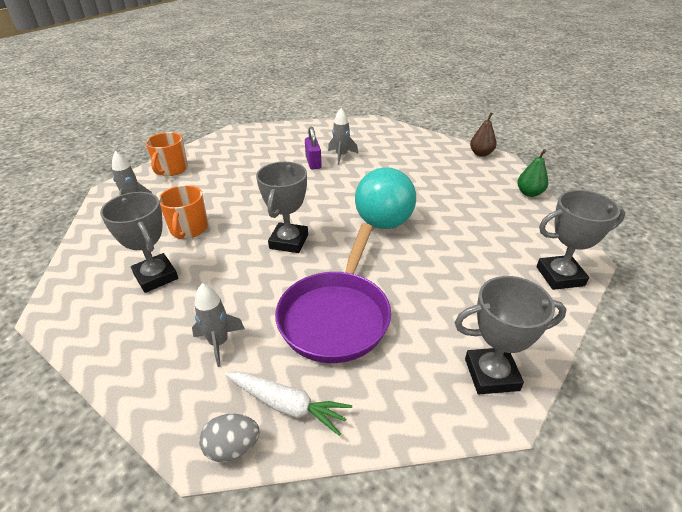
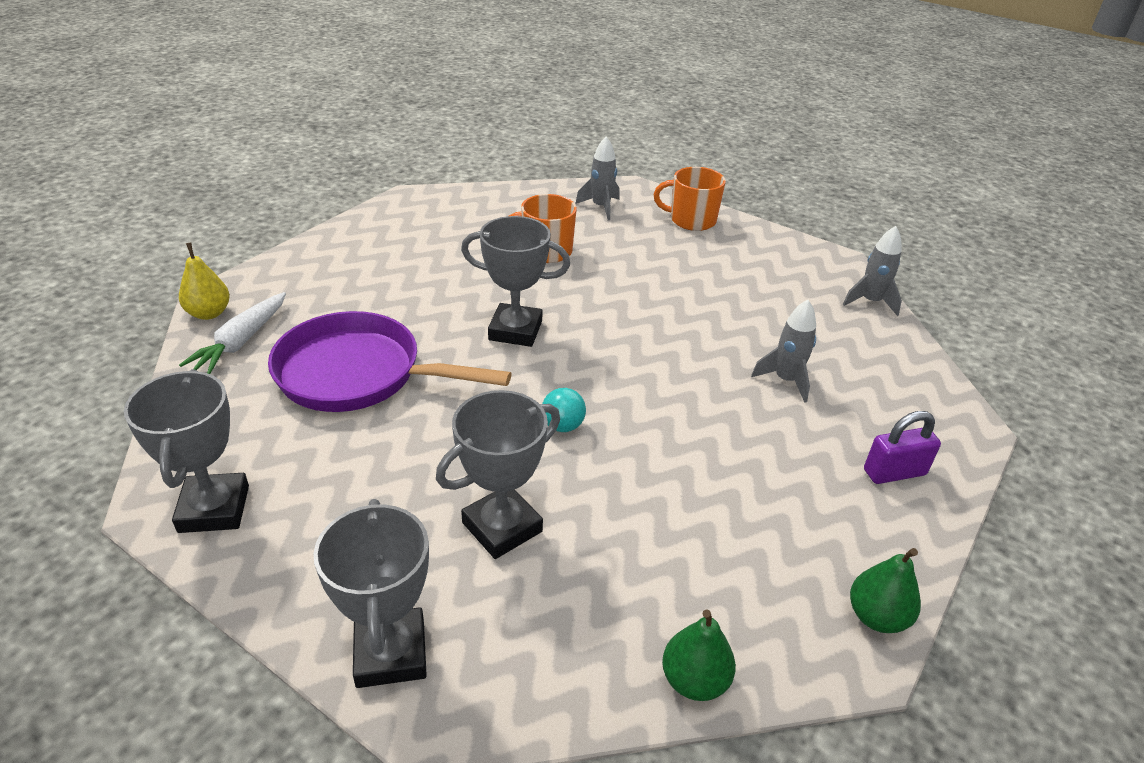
camera: 85 degrees right, 0 degrees up
(156, 276) = (454, 242): grey trophy -> grey trophy (502, 527)
(219, 343) = (340, 293): grey rocket -> grey rocket (870, 302)
(232, 447) = (209, 313): grey egg -> yellow pear
(313, 163) = (748, 347): purple padlock -> purple padlock (894, 472)
(383, 223) = (562, 426): turquoise ball -> turquoise ball, size x0.43
(481, 154) = (876, 617): brown pear -> green pear

